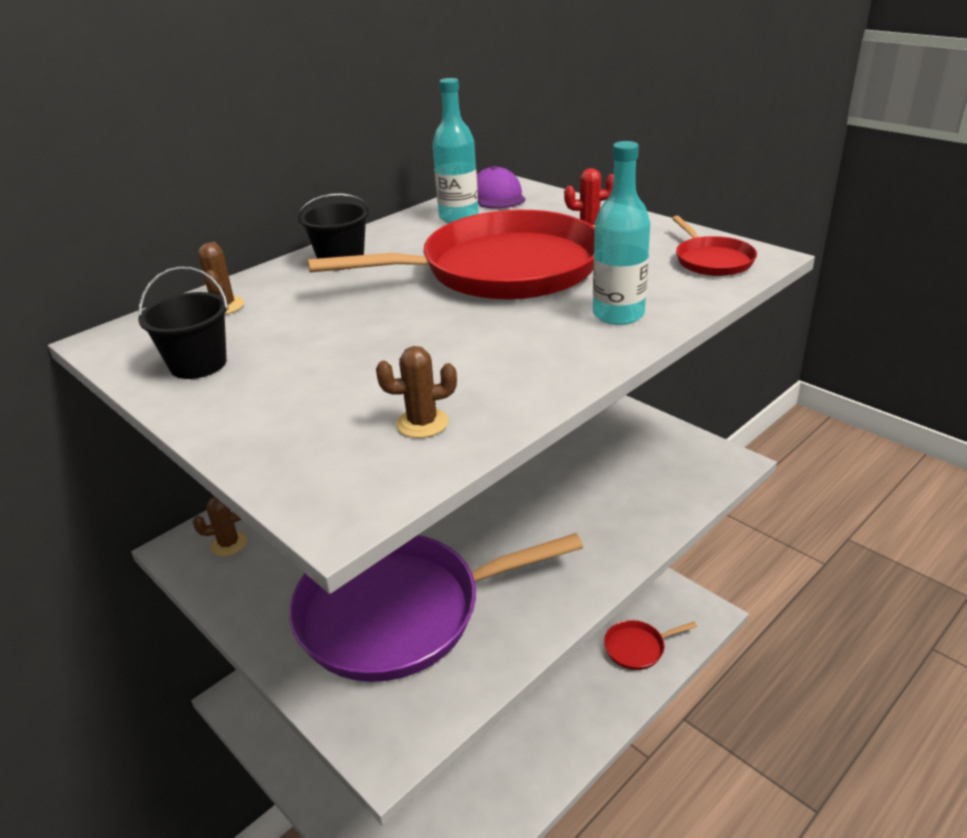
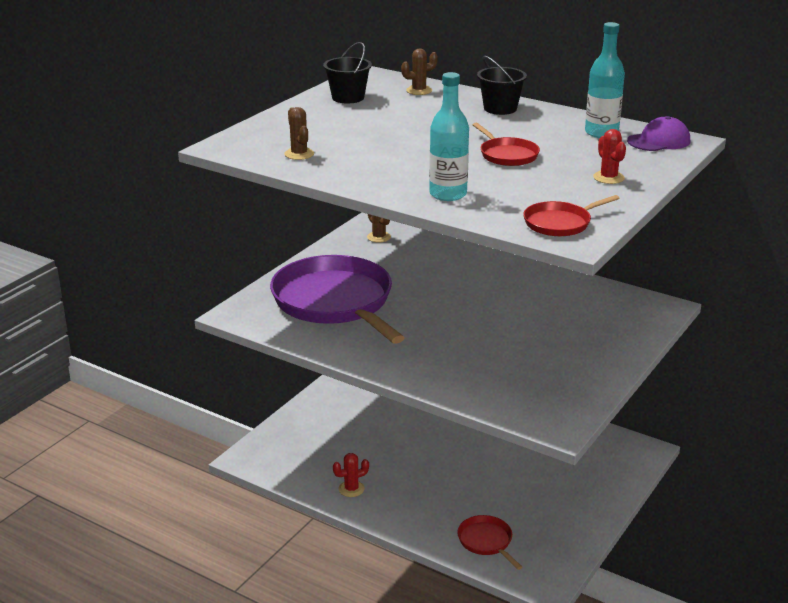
camera: 75 degrees right, 5 degrees down
(501, 269) = (507, 155): red pan -> red pan, size x0.43
(521, 766) = (351, 489): none -> red cactus

